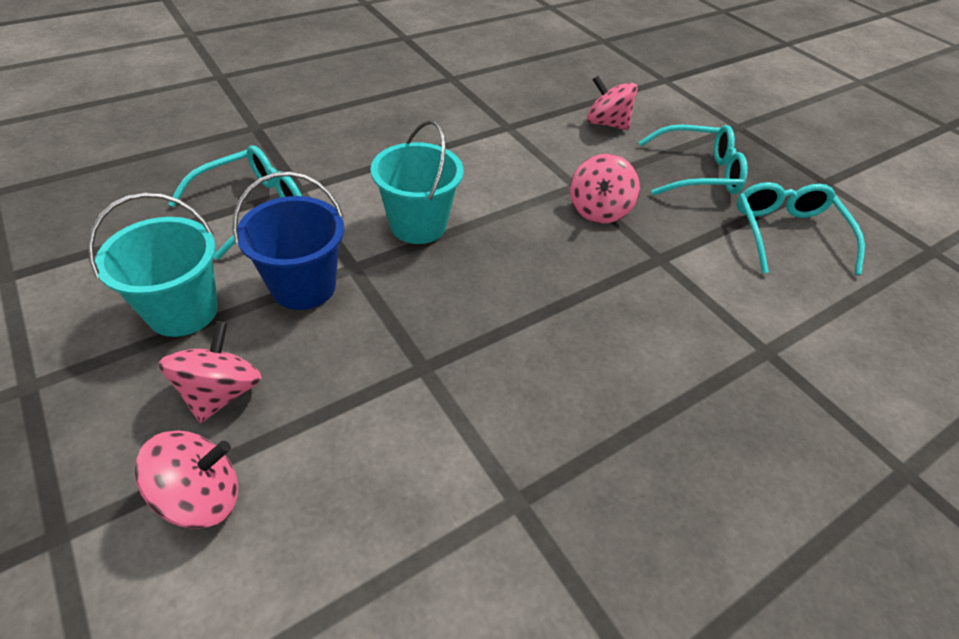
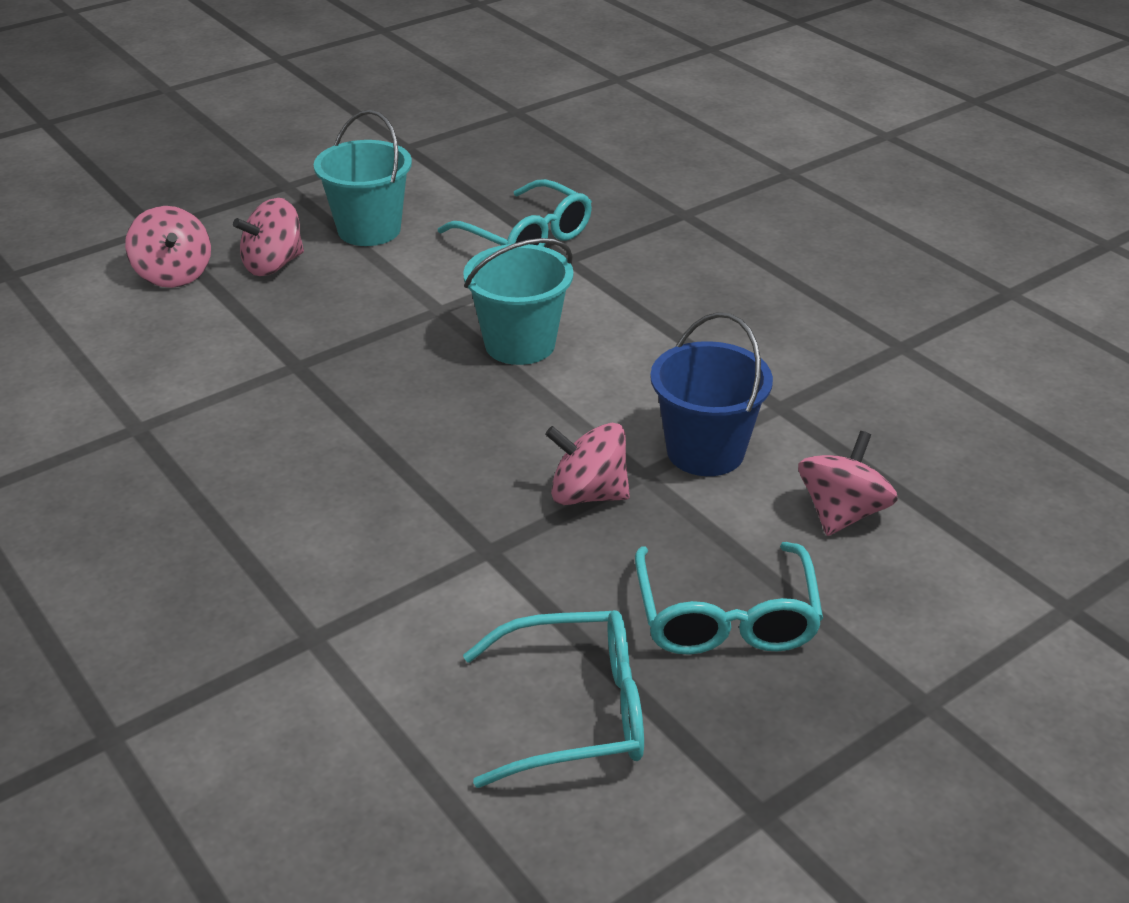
camera: 90 degrees right, 10 degrees down
(221, 392) = (273, 265): pink spinning top -> pink spinning top turned 135 degrees clockwise
(303, 286) = (406, 284): blue bucket -> blue bucket (705, 451)

